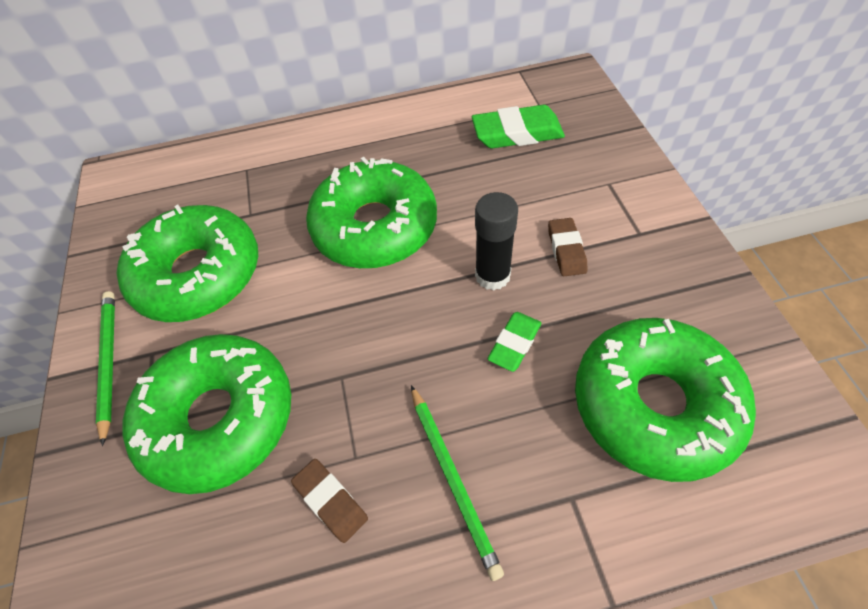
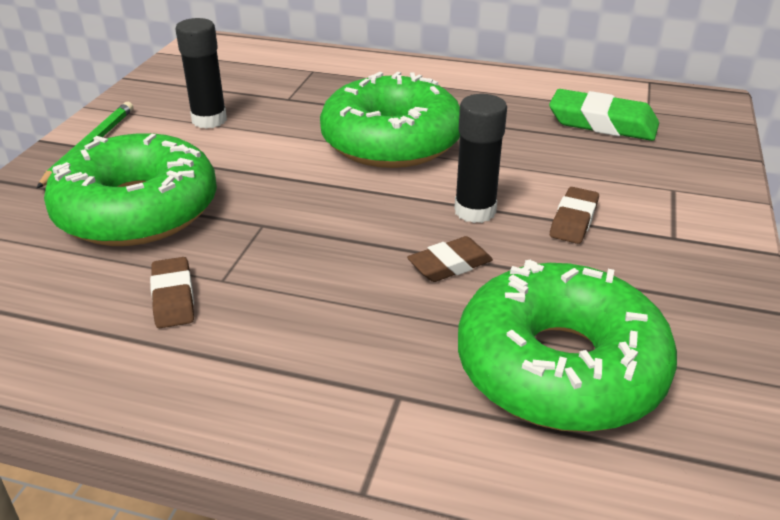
camera: 25 degrees right, 20 degrees down
(199, 274) = (209, 120): green donut -> black glue stick
(453, 478) = (295, 330): green pencil -> none
(514, 343) = (450, 265): green eraser -> brown eraser

